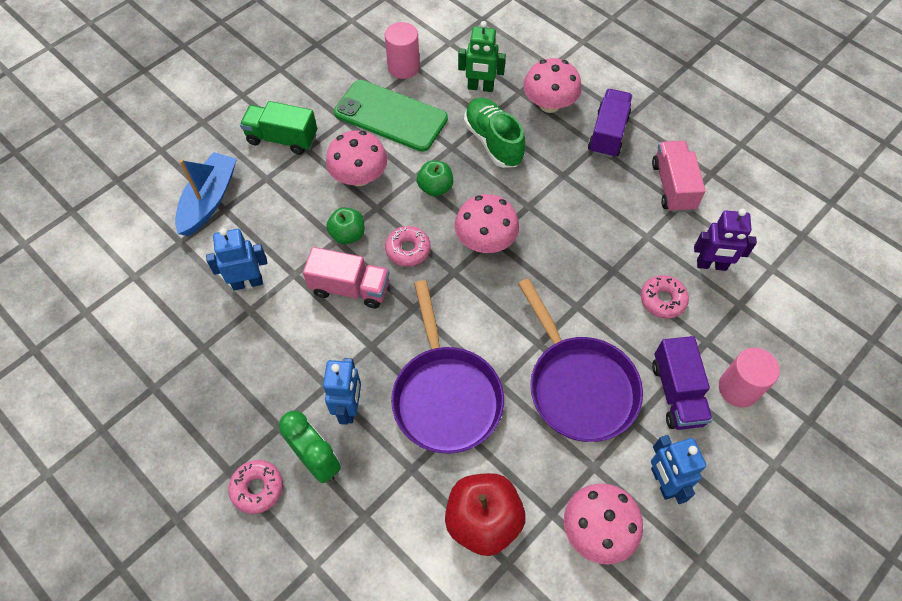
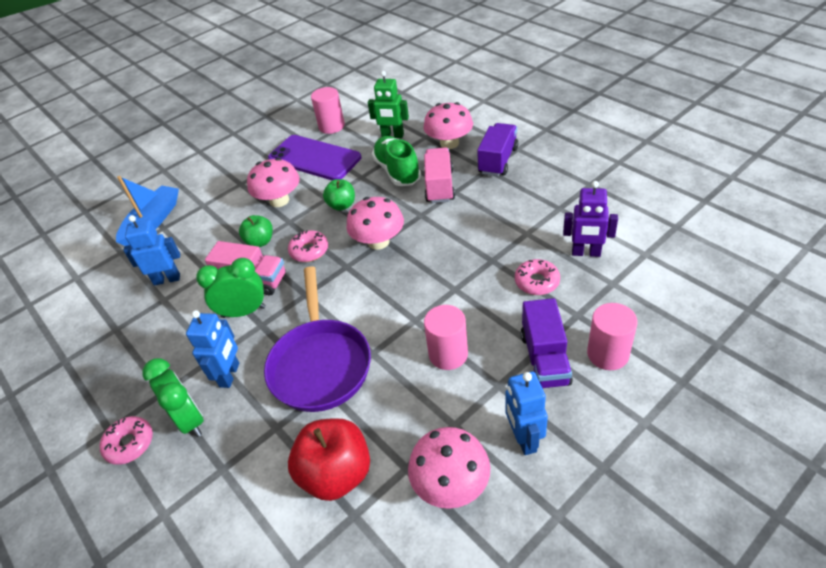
camera: 10 degrees right, 15 degrees down
(282, 139) = (223, 178): green truck -> none
(348, 329) = (243, 312): none -> green clock
(390, 116) = (314, 158): green phone -> purple phone
(579, 386) = (448, 354): purple pan -> pink cylinder
(672, 186) = (553, 195): pink truck -> pink truck (439, 186)

